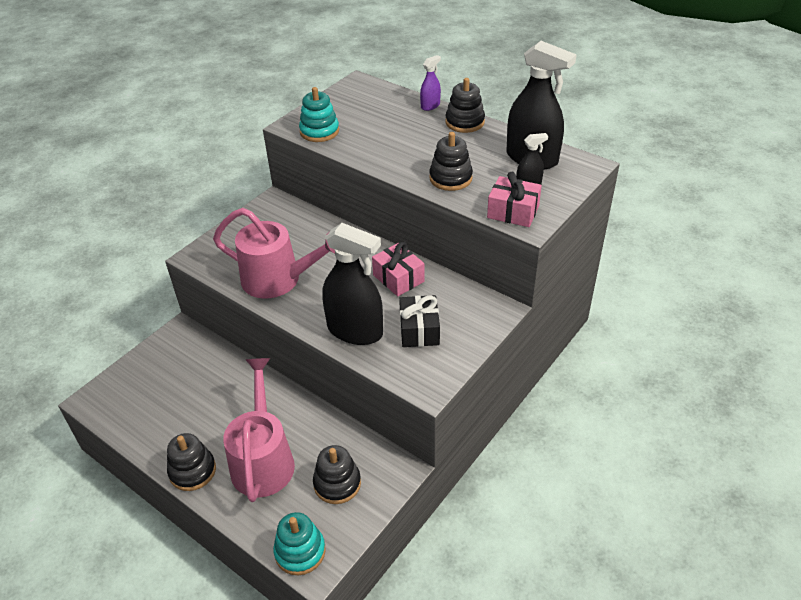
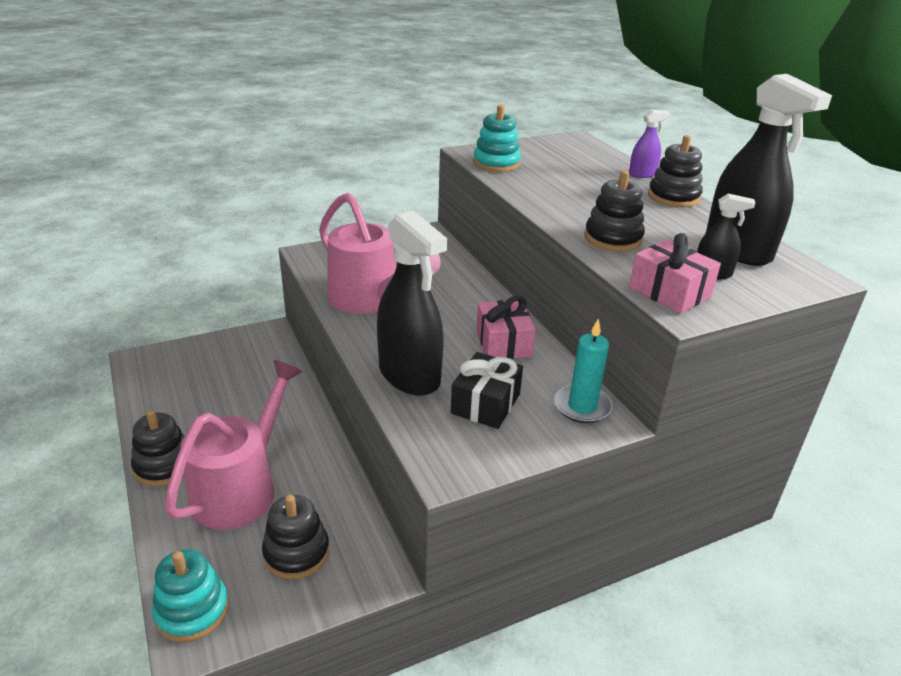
camera: 25 degrees right, 10 degrees down
(479, 306) = (582, 406): none -> turquoise candle

